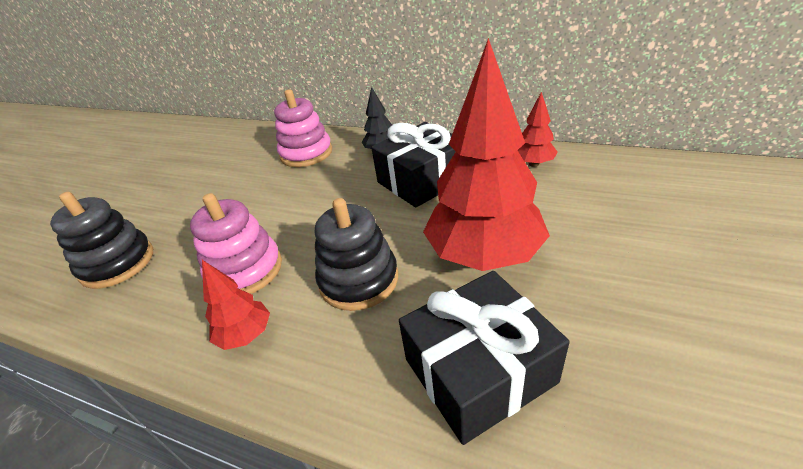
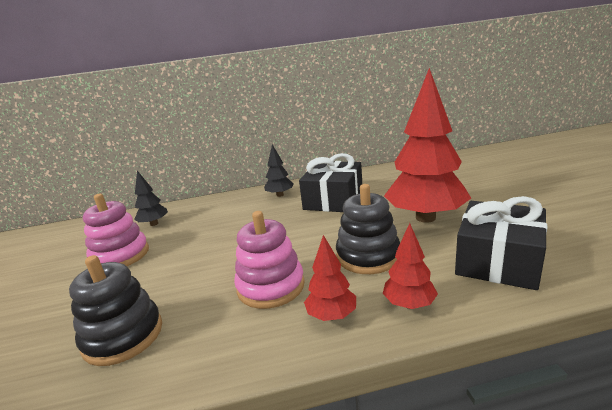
camera: 35 degrees left, 15 degrees down
(252, 147) = (154, 224): none -> black tree
(306, 153) = (216, 213): pink stacking toy -> pink stacking toy (120, 256)
(533, 164) = (391, 174): red tree -> red tree (409, 304)

